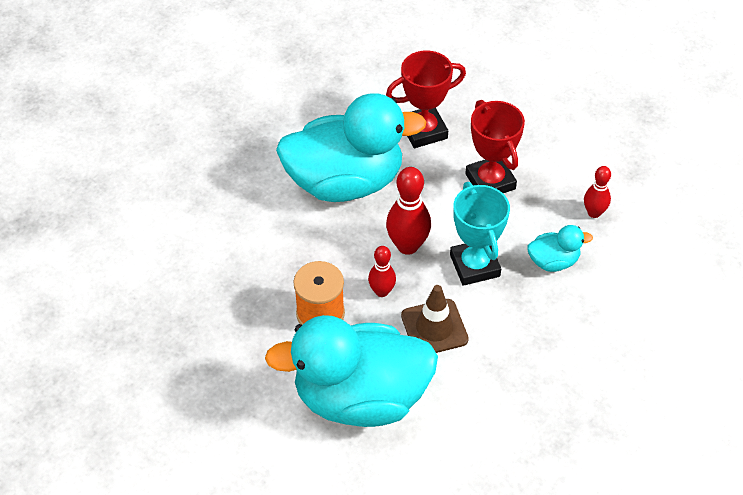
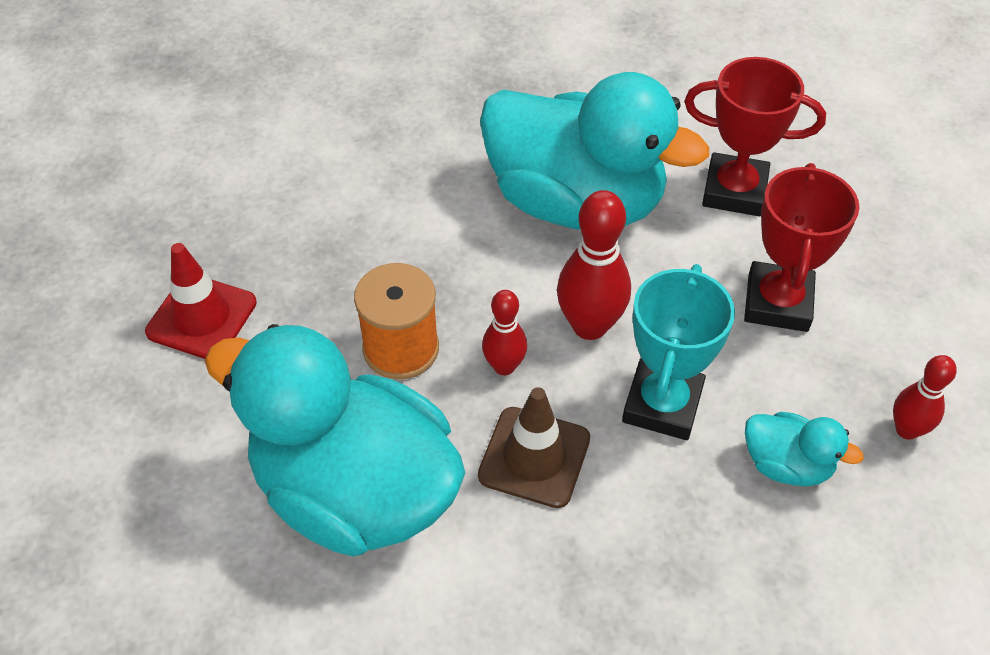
camera: 35 degrees right, 0 degrees up
(194, 360) = (202, 317): none -> red traffic cone

